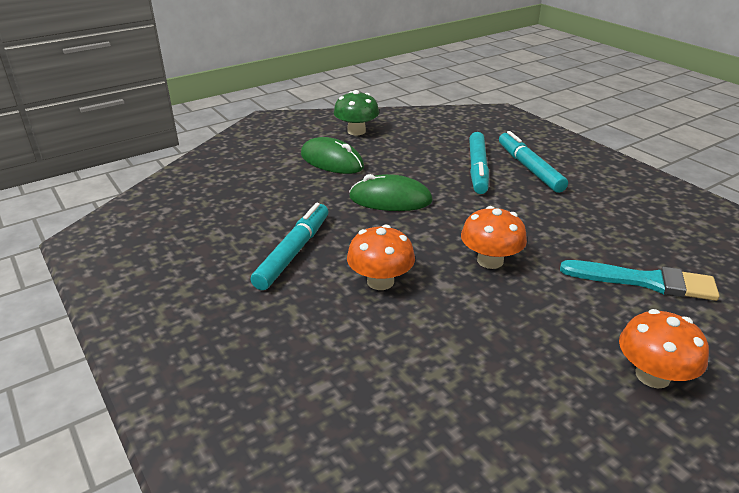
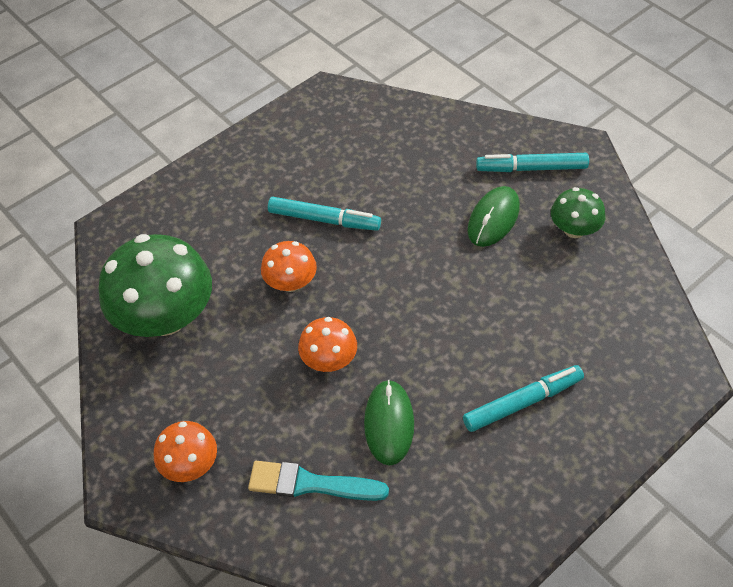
camera: 85 degrees right, 20 degrees up
(390, 199) = (423, 276): green mouse -> green mouse (389, 423)
(419, 399) = (166, 317): none -> green mushroom
(478, 169) = (507, 350): turquoise marker -> turquoise marker (531, 168)
(645, 281) = (311, 484): turquoise brush -> turquoise brush turned 90 degrees clockwise

